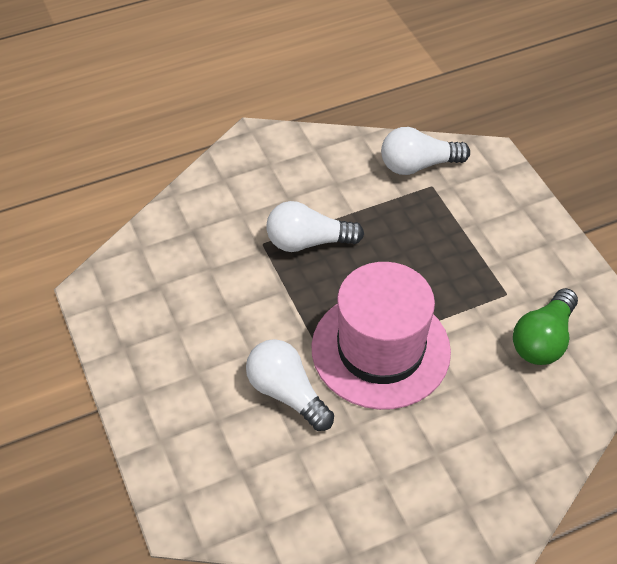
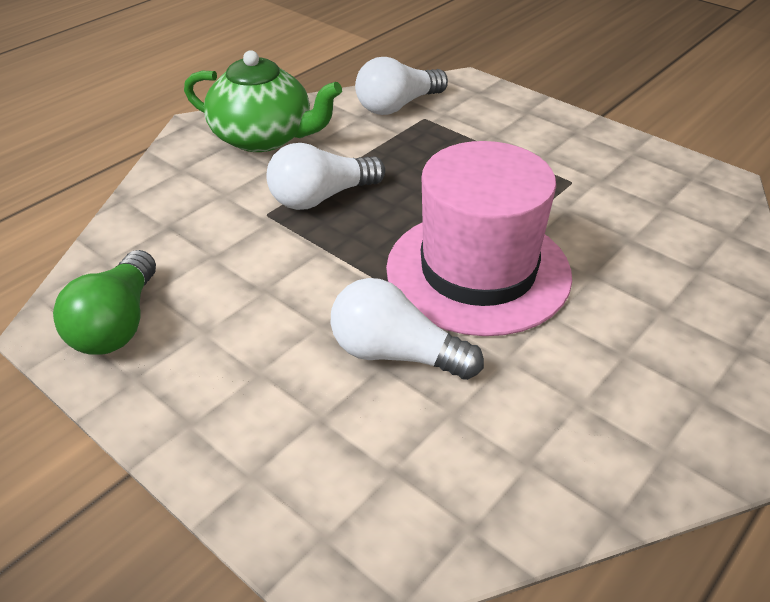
camera: 25 degrees left, 10 degrees down
(297, 166) = (264, 137): none -> green teapot
(543, 340) = (642, 208): green light bulb -> green light bulb (117, 324)

